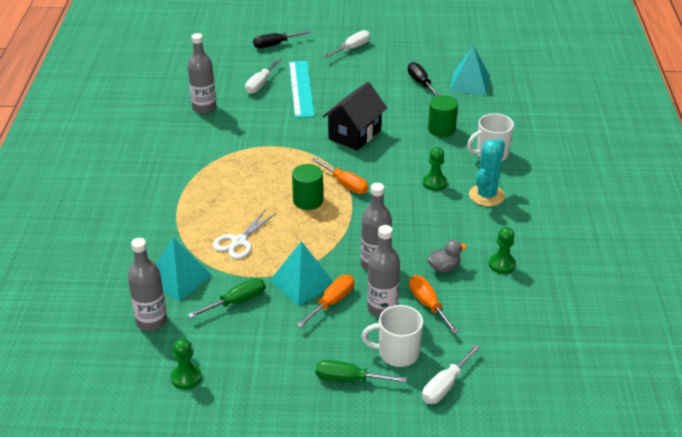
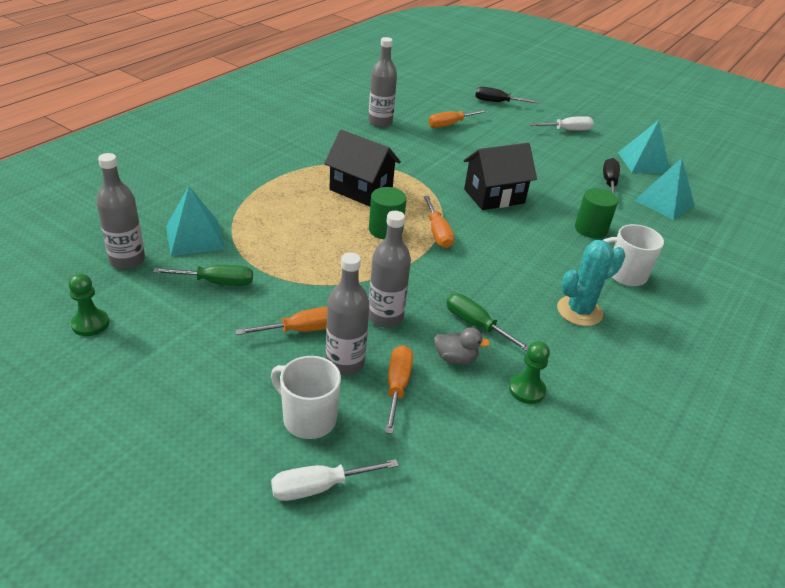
camera: 30 degrees right, 0 degrees up
(239, 241) = (283, 233): white scissors -> none
(255, 177) = (361, 190): none -> black house
(260, 84) = (450, 124): white screwdriver -> orange screwdriver
(301, 89) = (483, 141): turquoise ruler -> none
(302, 282) = (296, 296): turquoise pyramid -> turquoise pyramid (643, 162)
(349, 379) = (228, 415): green screwdriver -> green screwdriver (476, 325)
(434, 183) = (532, 273): green pawn -> none

